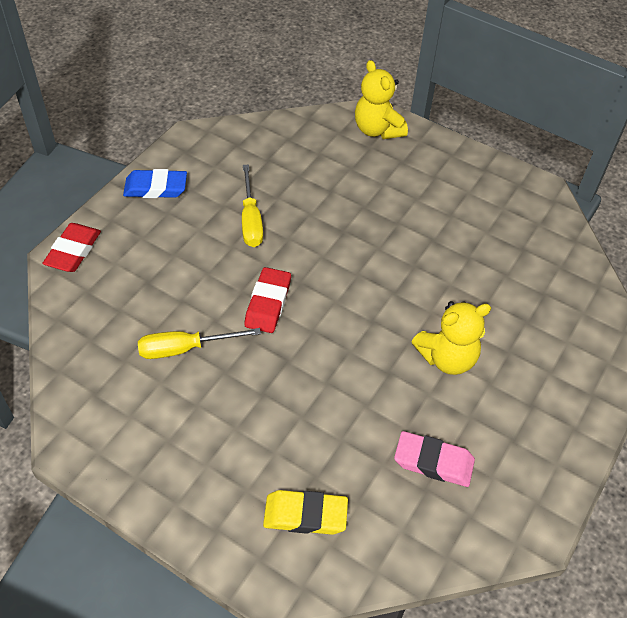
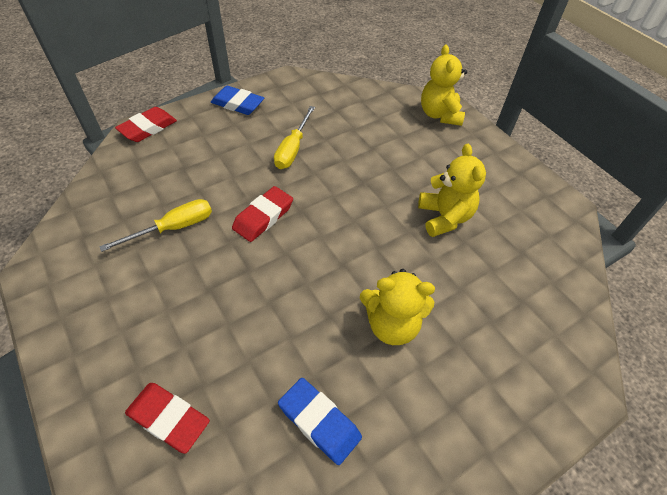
camera: 25 degrees right, 0 degrees up
(185, 348) = (173, 228): yellow screwdriver -> yellow screwdriver turned 135 degrees clockwise
(305, 515) = (168, 418): yellow eraser -> red eraser
(433, 462) = (319, 422): pink eraser -> blue eraser
(439, 240) = (444, 217): none -> yellow teddy bear

